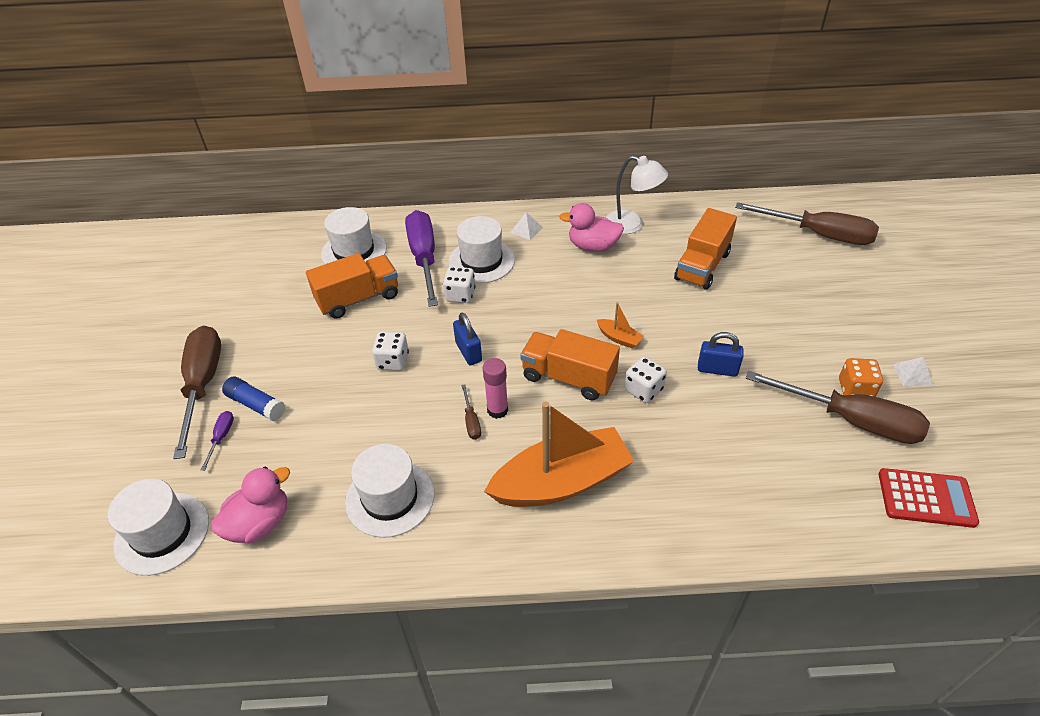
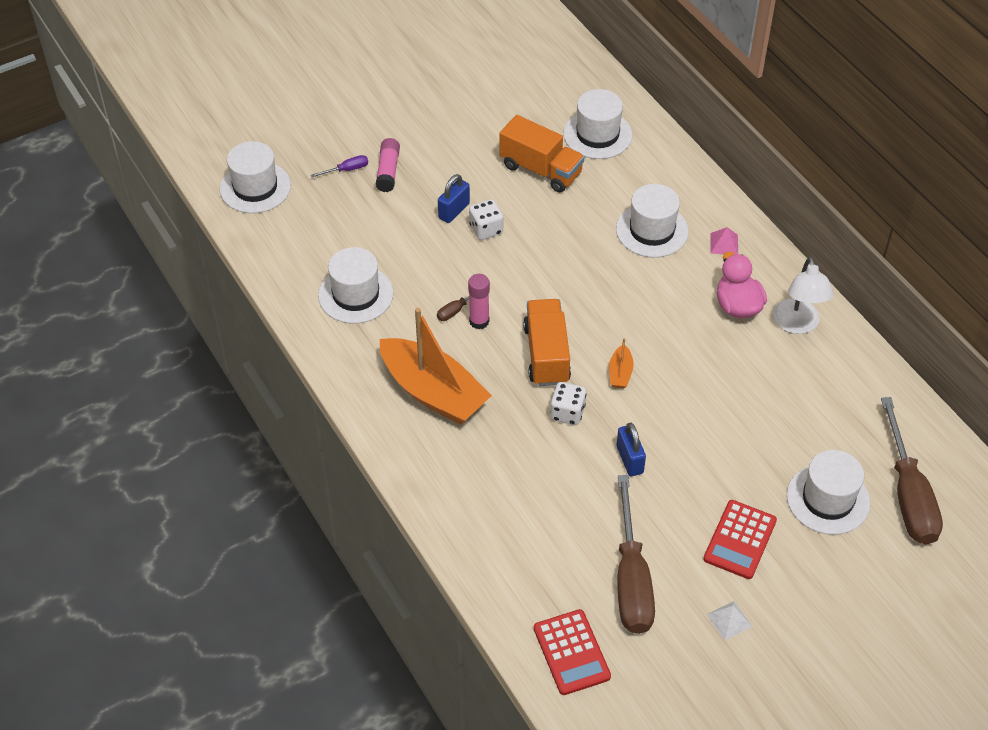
camera: 60 degrees right, 5 degrees up
(203, 385) = (386, 129): brown screwdriver -> none
(256, 405) = (388, 171): blue glue stick -> pink glue stick
(260, 523) = (292, 234): pink duck -> none
(424, 258) = (625, 187): purple screwdriver -> none
(460, 295) = (595, 236): white dice -> none
(468, 352) = (530, 274): blue padlock -> blue padlock (454, 211)
(526, 230) = (724, 244): white pyramid -> pink pyramid
(702, 266) = (773, 405): orange truck -> none
(807, 274) = (828, 499): none -> white hat
(830, 336) = (740, 540): none -> red calculator
(855, 389) = (676, 575): orange dice -> none

